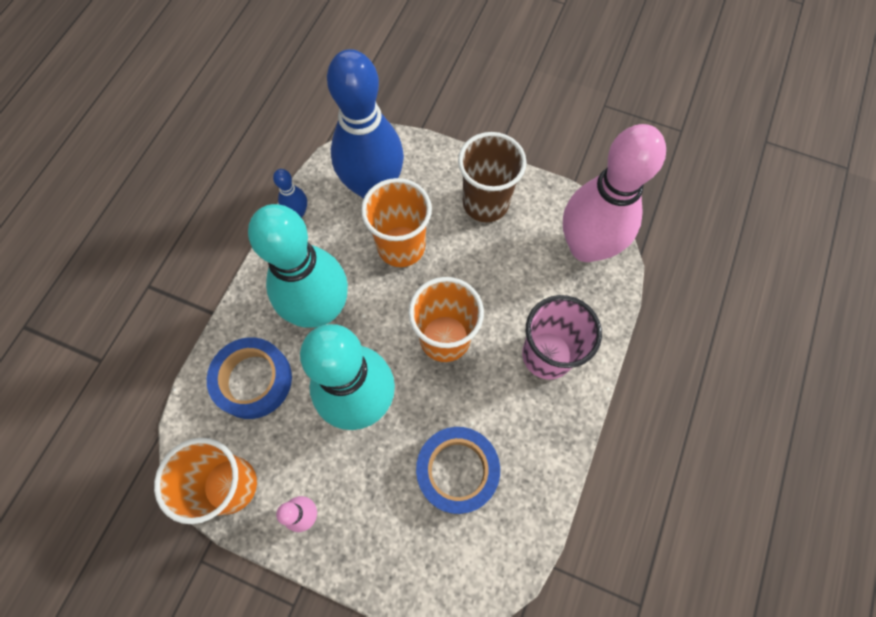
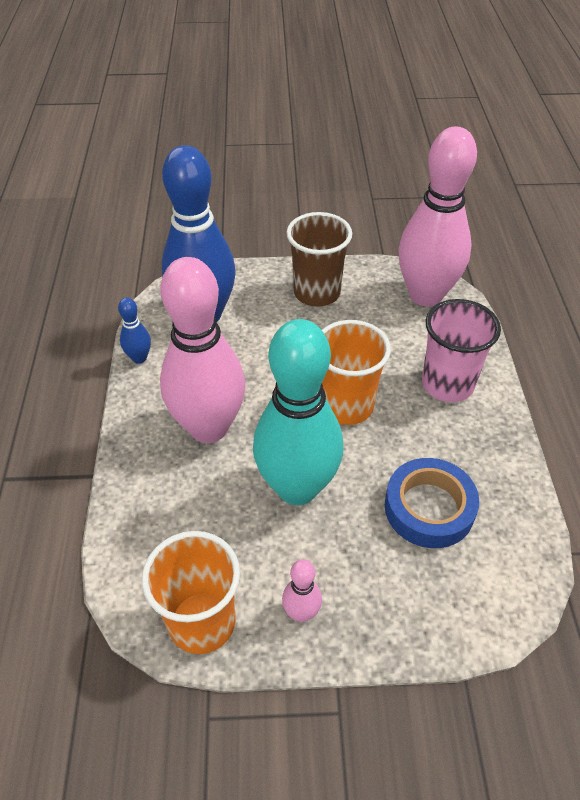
camera: 25 degrees left, 20 degrees down
(253, 380) = (172, 515): blue tape -> none
(320, 309) = (209, 427): turquoise bowling pin -> pink bowling pin
(401, 246) = (259, 350): orange cup -> none

